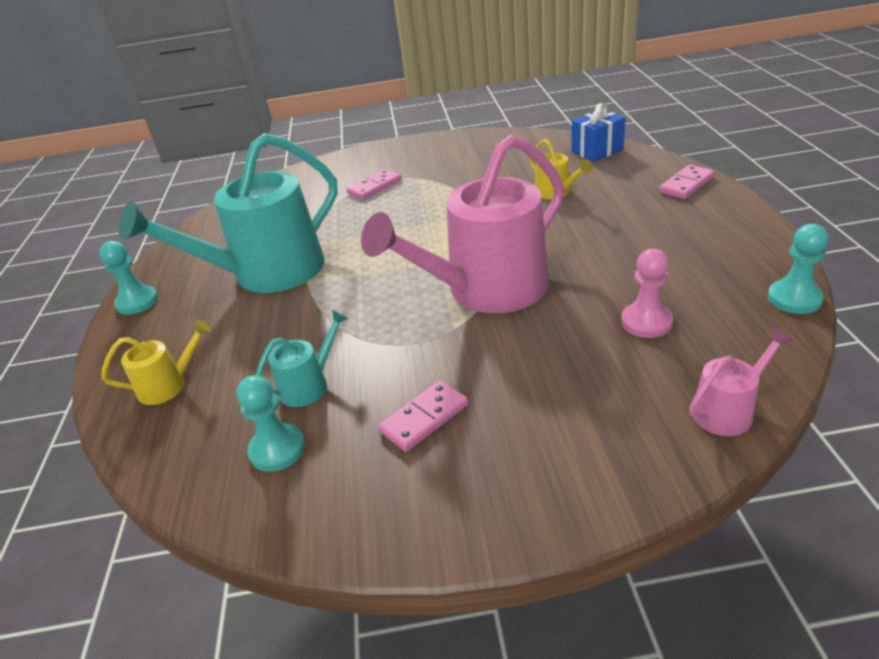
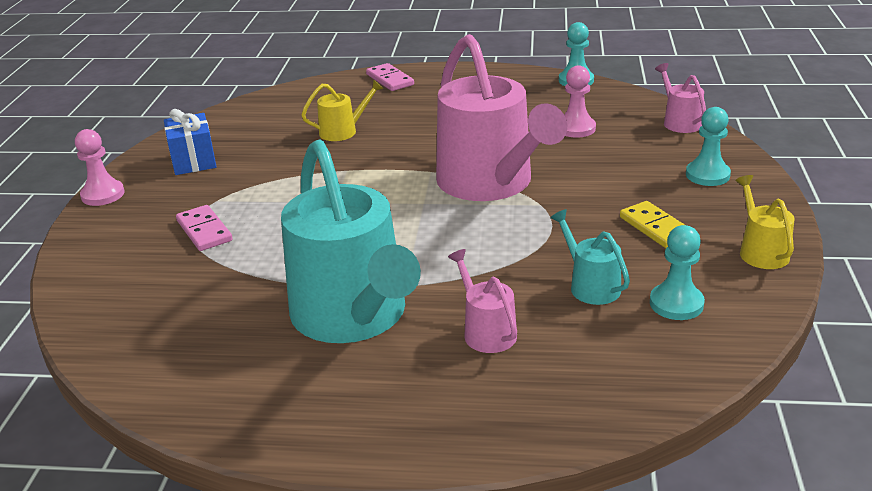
camera: 80 degrees left, 5 degrees down
(137, 302) = (340, 438): turquoise pawn -> turquoise pawn (707, 175)
(168, 385) = (552, 385): yellow watering can -> yellow watering can (761, 251)
(243, 337) = (486, 331): none -> pink watering can
(415, 141) = (103, 195): none -> pink pawn
(424, 418) = (656, 228): pink domino -> yellow domino
(597, 151) = (279, 101): blue gift -> blue gift (193, 161)

